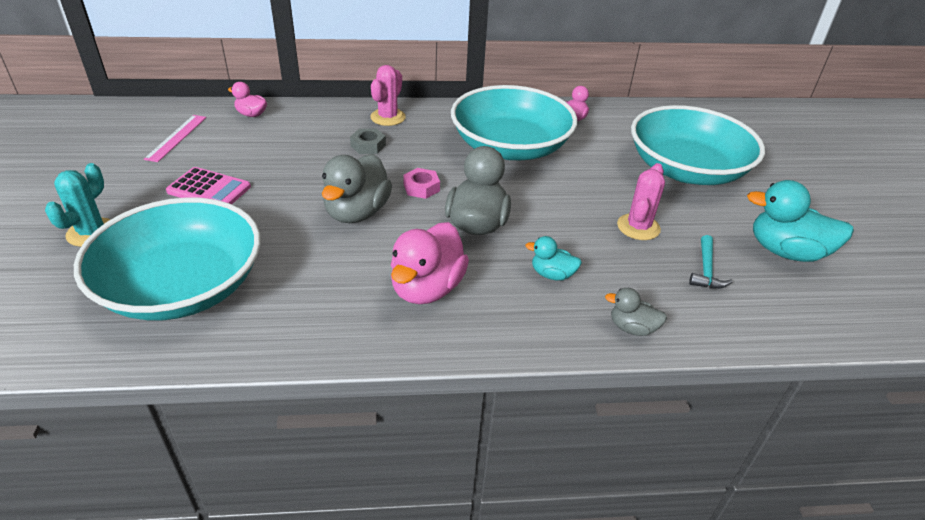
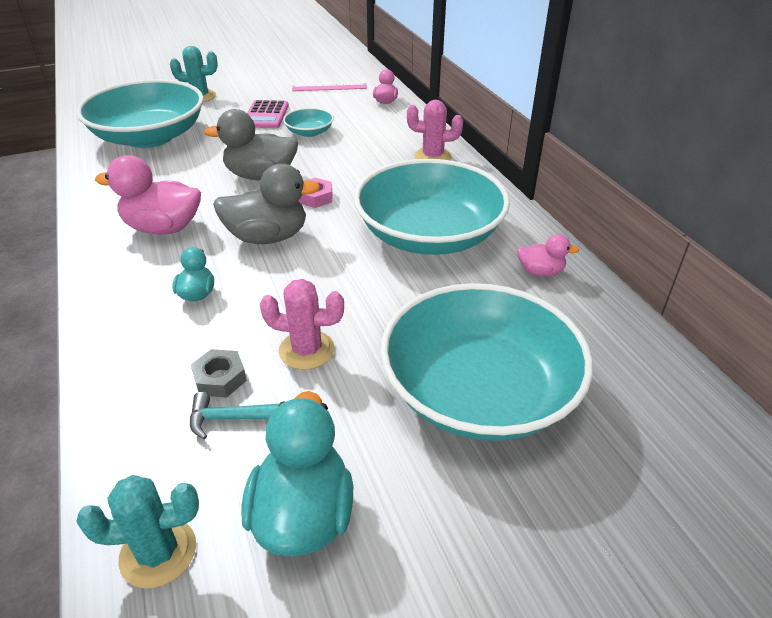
camera: 75 degrees right, 0 degrees up
(281, 169) = (309, 132): none -> turquoise bowl
(368, 145) = (372, 158): grey nut -> grey nut (220, 378)
(632, 328) = (118, 358): grey duck -> none
(821, 314) = (158, 552): none -> turquoise cactus

